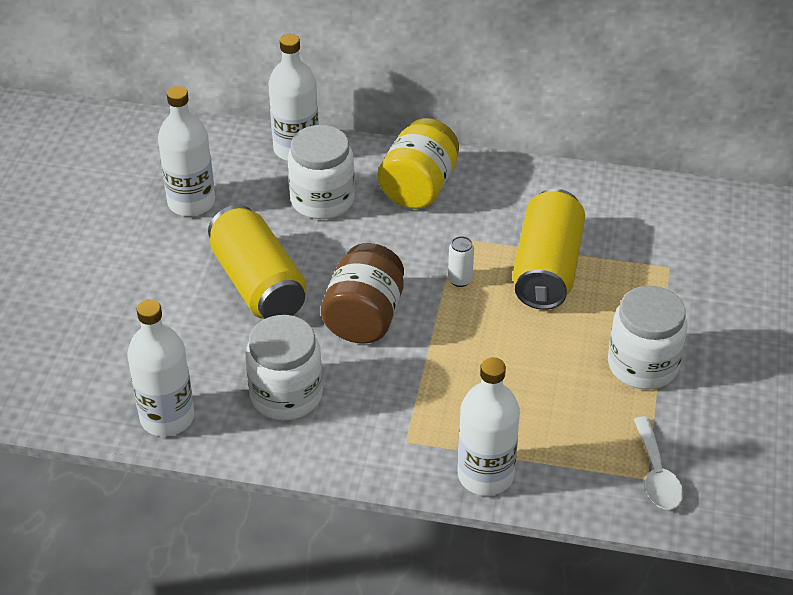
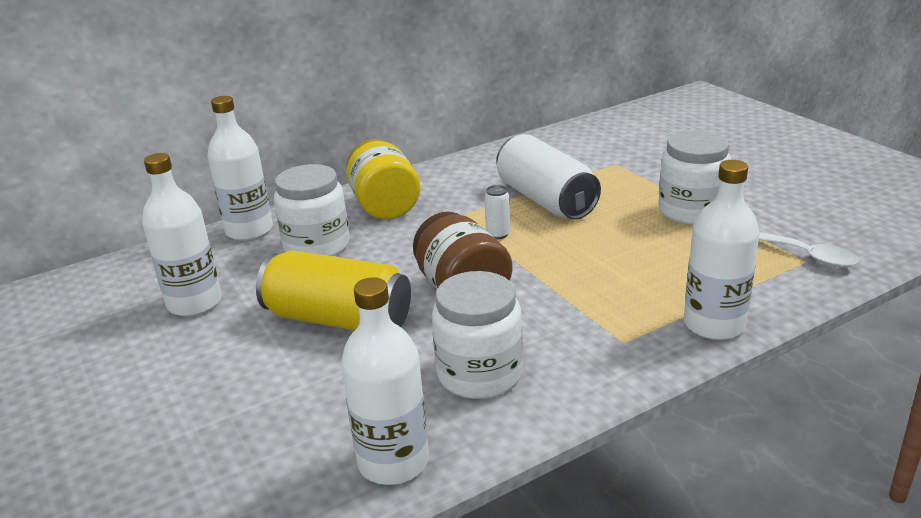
camera: 40 degrees left, 15 degrees down
(547, 268) = (546, 200): yellow can -> white can

